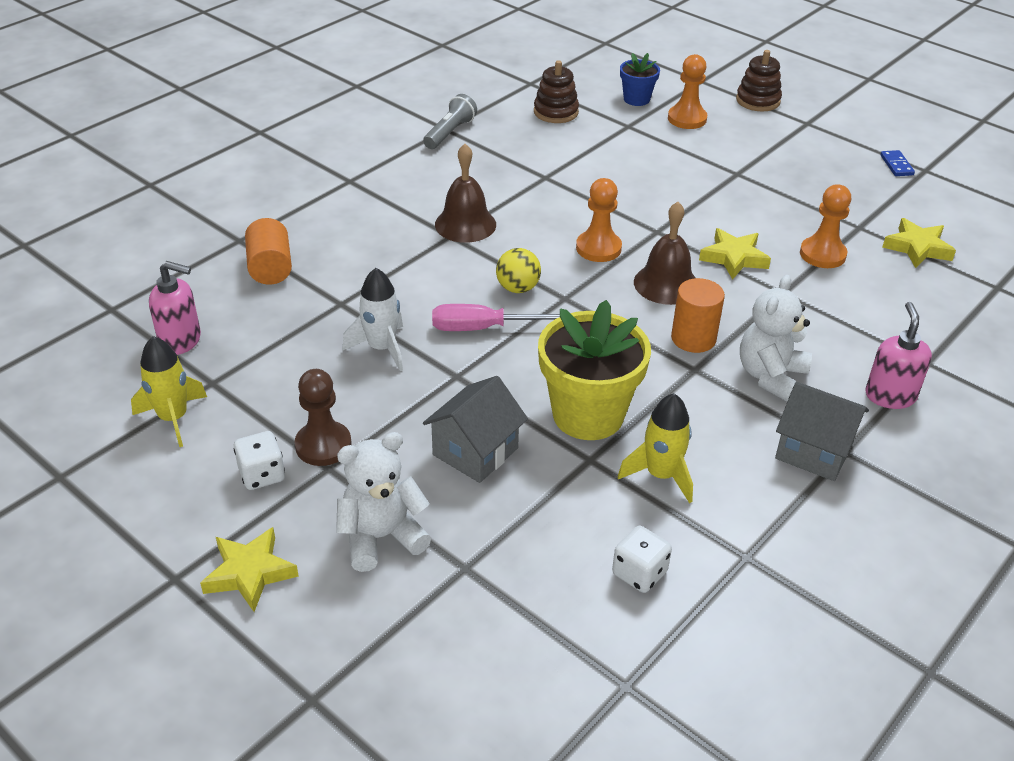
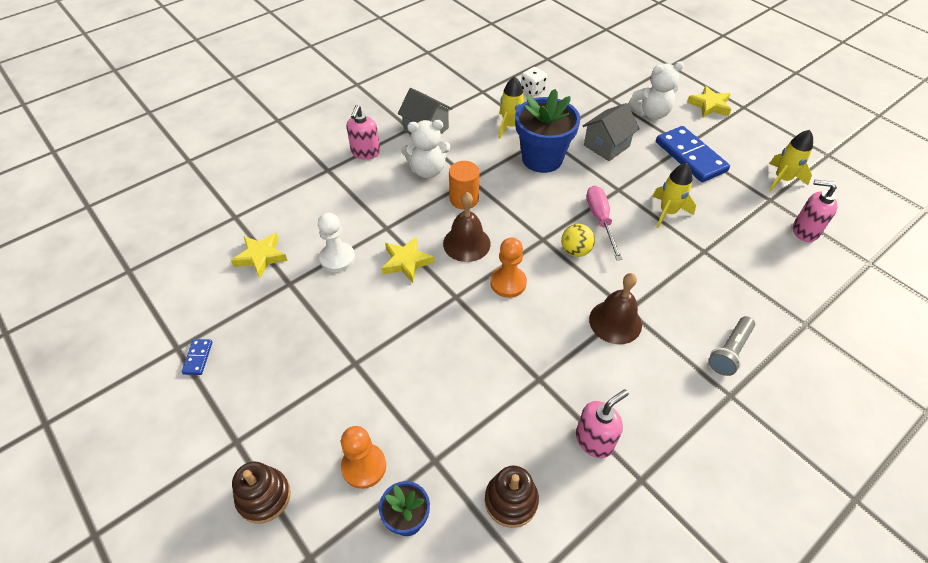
camera: 170 degrees left, 10 degrees up
(262, 475) = (719, 145): white dice -> none
(270, 268) = (767, 290): orange cylinder -> none
(323, 445) = (690, 156): brown pawn -> blue domino
(381, 348) = (668, 212): white rocket -> yellow rocket
(450, 133) = (635, 470): grey flashlight -> grey flashlight (729, 351)
(484, 328) = (600, 220): pink screwdriver -> pink screwdriver turned 105 degrees counterclockwise
(487, 145) = (594, 440): none -> pink soap dispenser
(588, 415) = (542, 159): yellow flower pot -> blue flower pot
(770, 376) = (427, 170): white teddy bear -> white teddy bear turned 45 degrees clockwise
(822, 254) = (337, 258): orange pawn -> white pawn

